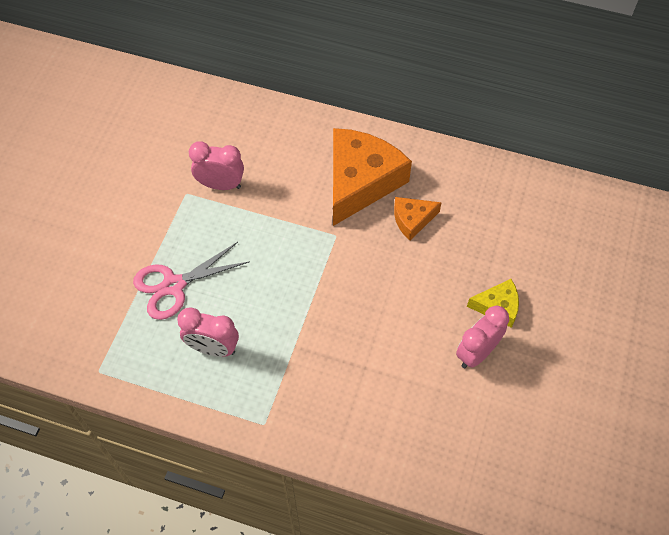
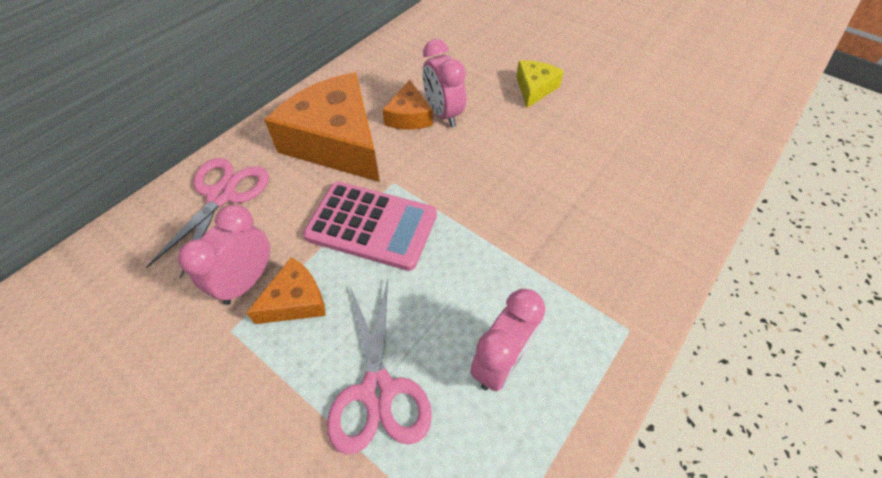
camera: 70 degrees left, 5 degrees down
(216, 217) = (295, 301): none -> orange cheese
(280, 136) = (221, 195): none -> pink scissors
(290, 236) = (371, 226): none -> pink calculator
(476, 353) = (580, 116): pink clock -> pink clock (443, 114)

